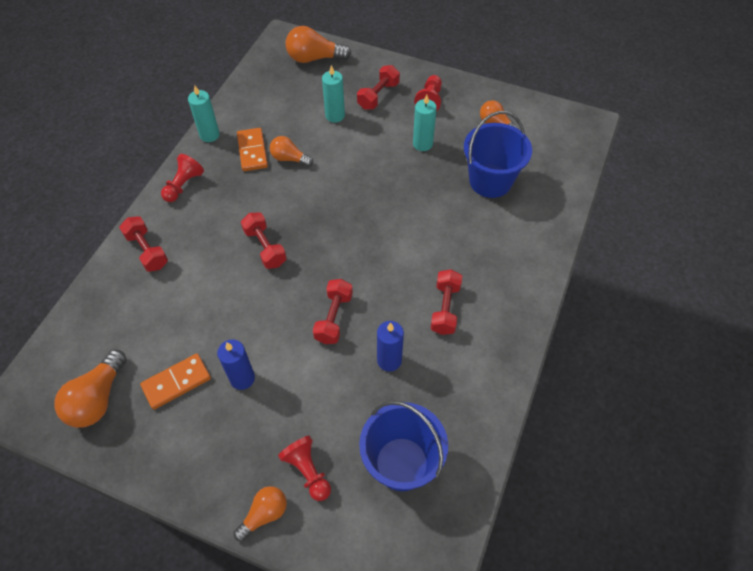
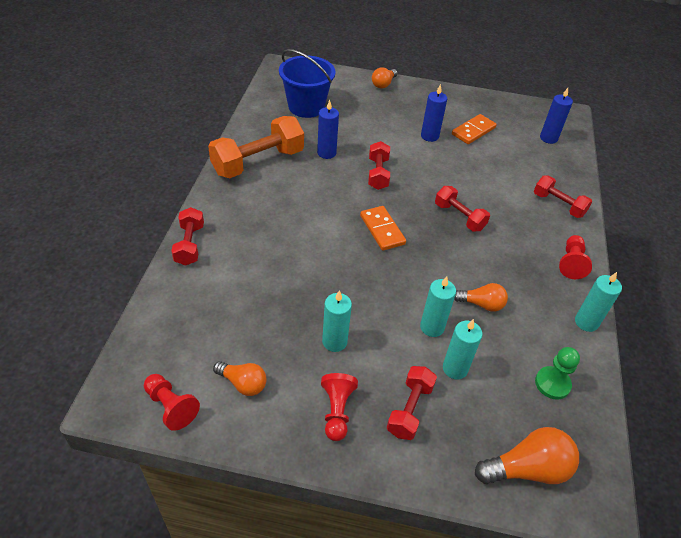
camera: 165 degrees right, 10 degrees down
(82, 357) = (548, 138): none -> blue candle
(97, 399) = (519, 120): orange light bulb -> none
(252, 151) = (526, 308): orange domino -> orange domino (382, 230)
(267, 98) = (552, 384): none -> green pawn
(308, 471) = (365, 100): red pawn -> red pawn (171, 406)
(340, 145) = (432, 327): none -> turquoise candle
(445, 308) = (287, 187): red dumbbell -> red dumbbell (189, 245)
(478, 353) = (258, 162): none -> orange dumbbell
(490, 181) = (249, 304): blue bucket -> none

